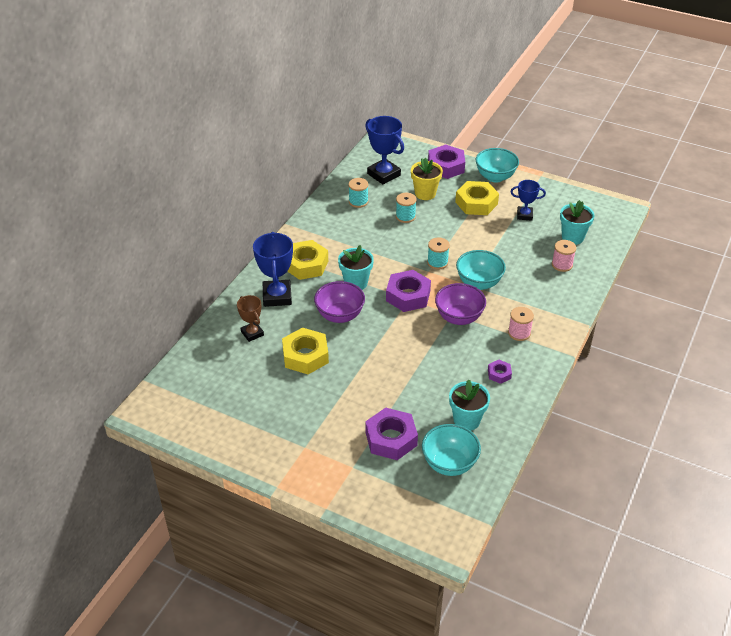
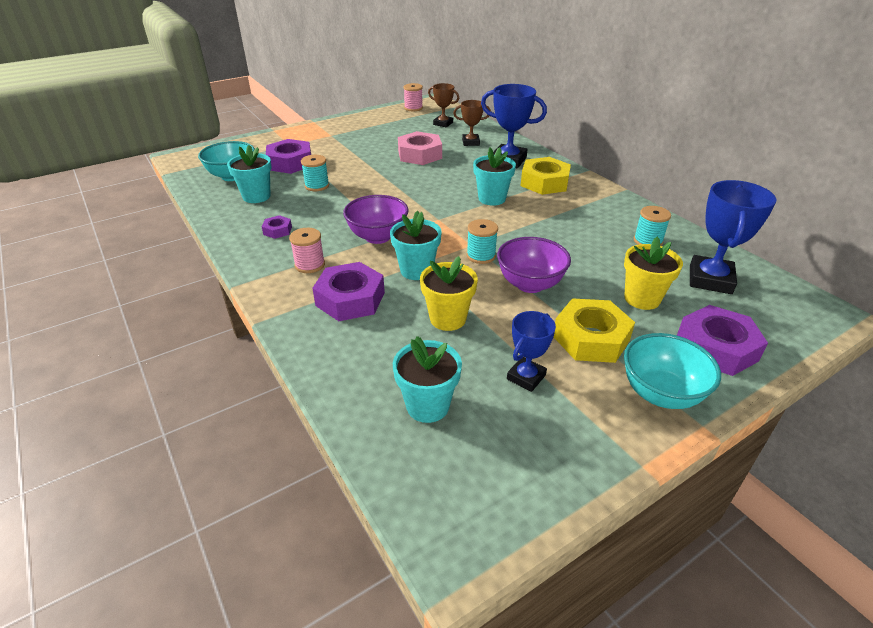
camera: 120 degrees right, 5 degrees down
(214, 372) = (443, 123): none -> brown trophy
(305, 356) = (420, 155): yellow nut -> pink nut
(340, 315) = (452, 179): purple bowl -> purple bowl (530, 284)
(384, 174) = (710, 279): blue trophy -> blue trophy turned 60 degrees counterclockwise
(405, 216) = (593, 264): turquoise spool -> turquoise spool (317, 186)
(408, 296) = (443, 219): purple nut -> purple nut (350, 299)
(479, 283) = (416, 270): turquoise bowl -> turquoise flower pot
(509, 253) = (448, 318): none -> yellow flower pot
(562, 265) = (379, 358): pink spool -> pink spool (413, 108)

